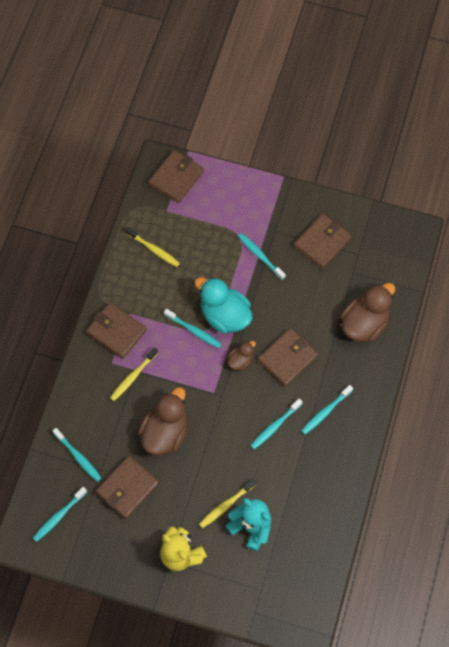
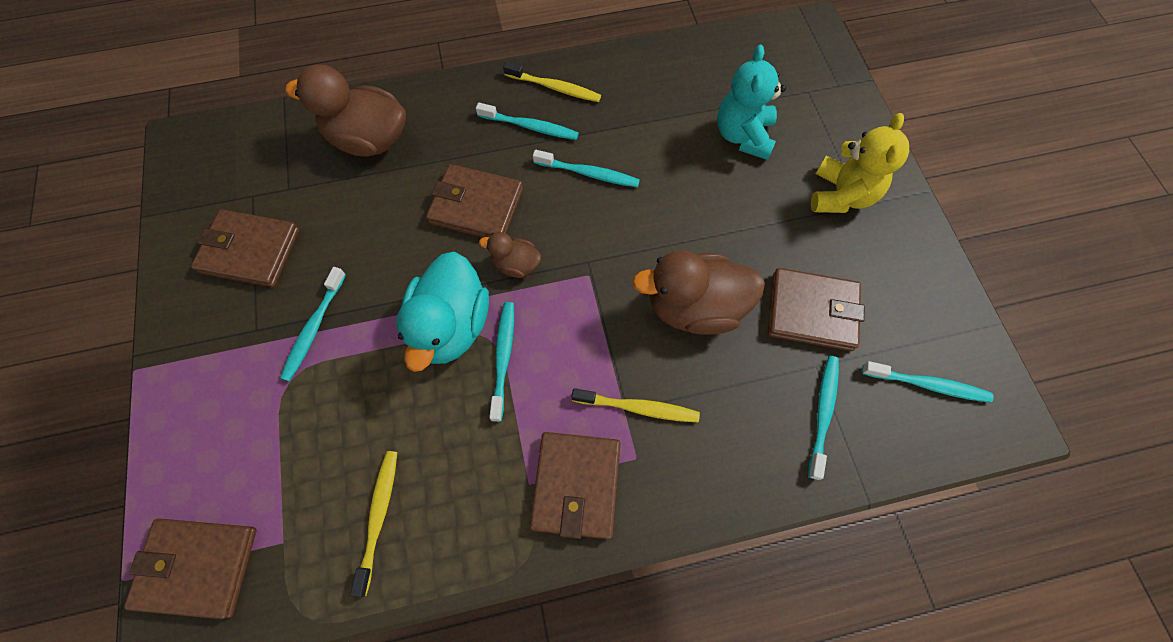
camera: 120 degrees left, 0 degrees up
(226, 505) = (738, 176): yellow toothbrush -> yellow toothbrush (555, 88)

